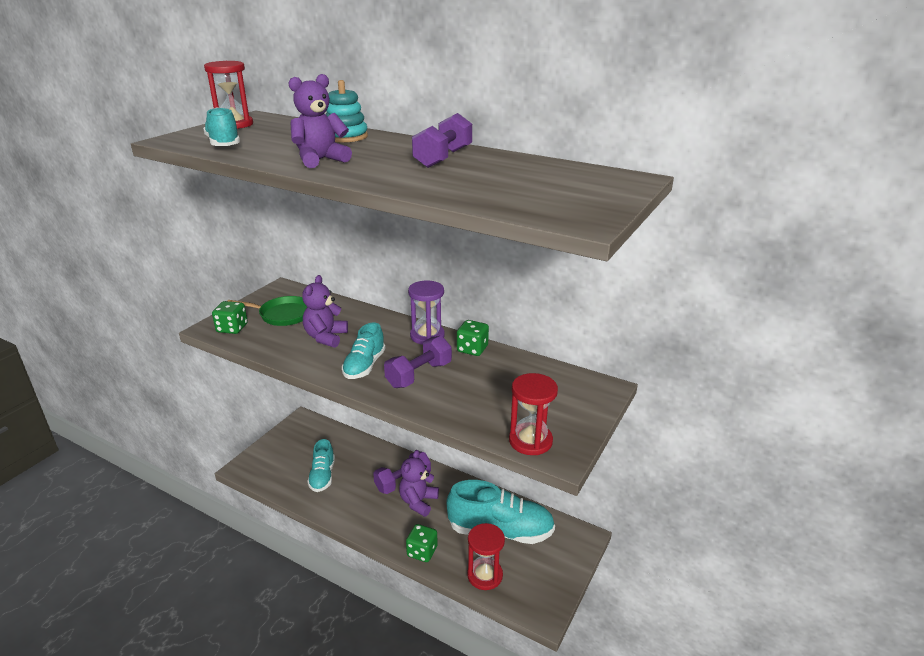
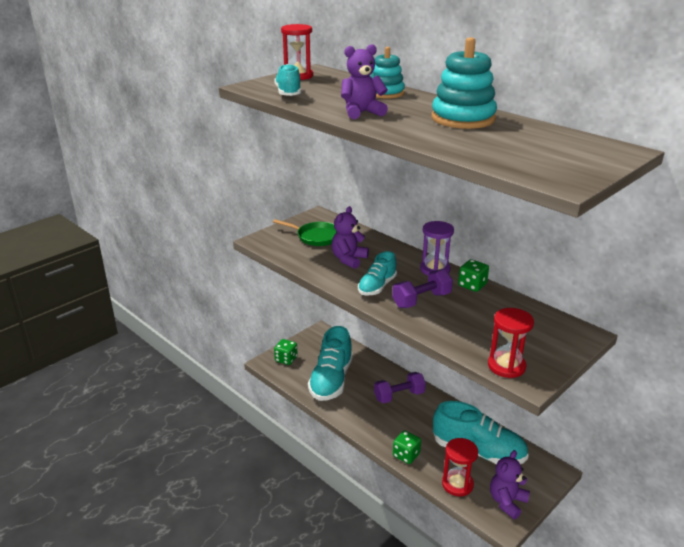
camera: 15 degrees right, 0 degrees up
(232, 328) = (274, 243): green dice -> green dice (286, 359)
(322, 476) = (331, 380): turquoise shoe -> turquoise shoe, size x1.74
(418, 502) = (409, 415): purple teddy bear -> purple teddy bear (507, 502)
(443, 158) = (463, 119): purple dumbbell -> turquoise stacking toy

